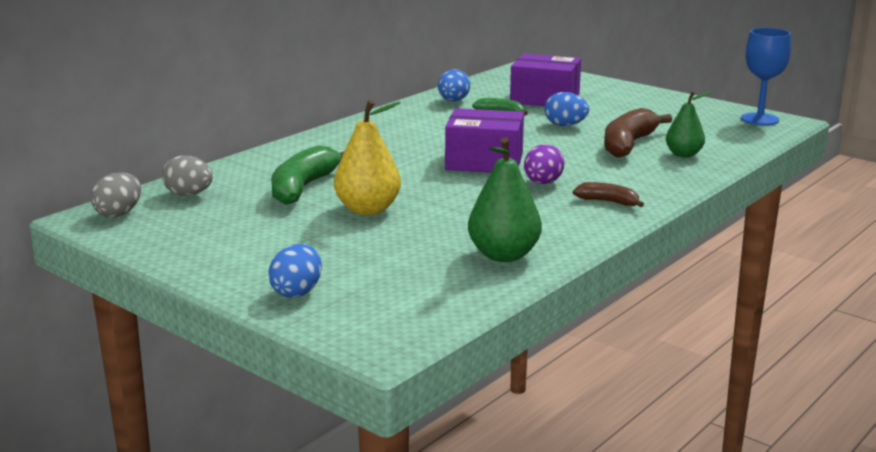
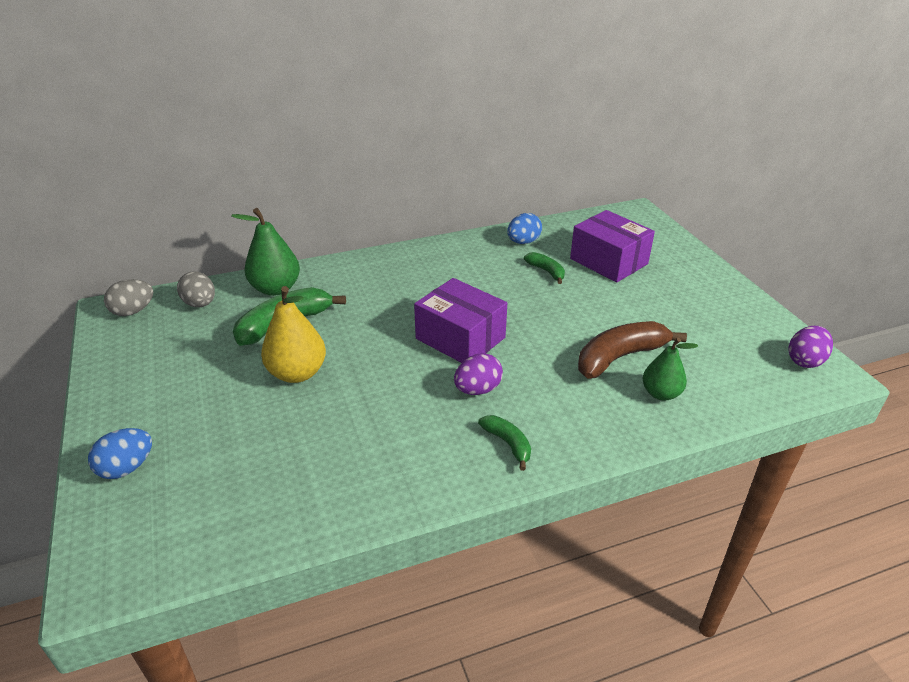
camera: 30 degrees right, 15 degrees up
(503, 255) = (330, 489): green pear -> green pear (275, 289)
(565, 125) = (587, 307): blue egg -> none
(608, 202) = (508, 444): brown banana -> green banana
(759, 119) = (805, 361): blue goblet -> purple egg

